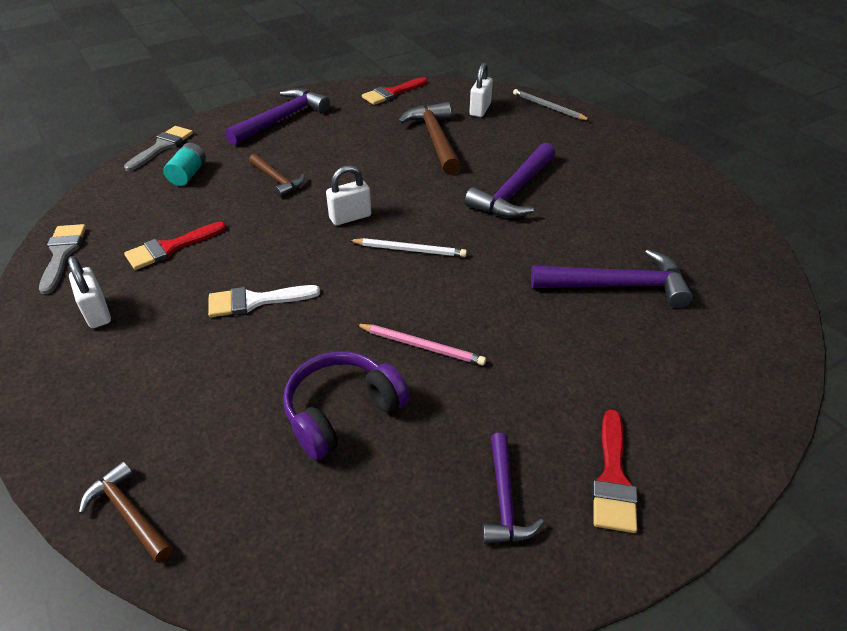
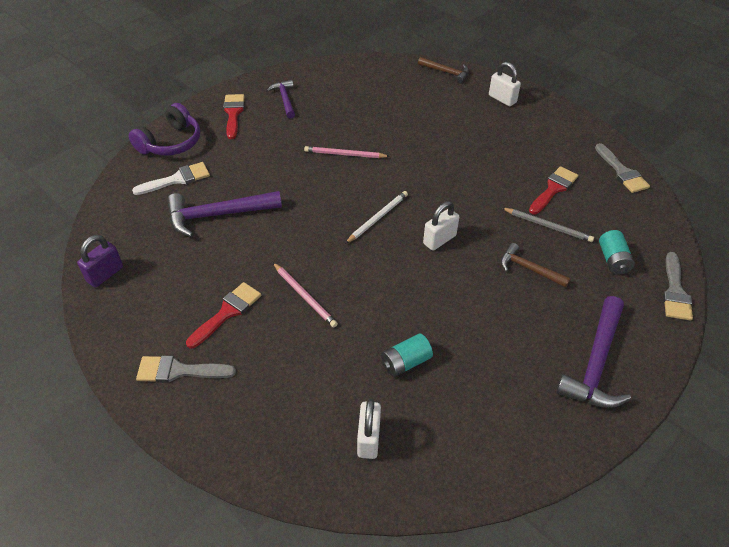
camera: 165 degrees right, 5 degrees up
(97, 312) = (552, 141): white padlock -> white padlock (502, 99)
(255, 301) = (463, 163): white brush -> white brush (177, 179)
(342, 412) = (375, 118): purple headphones -> purple headphones (171, 142)
(392, 93) = (499, 455): red brush -> red brush (227, 312)
(410, 250) = (378, 218): white pencil -> white pencil turned 135 degrees clockwise
(435, 139) = (405, 362): brown hammer -> turquoise battery
(514, 192) = (304, 296): purple hammer -> pink pencil
(548, 107) = (277, 467): grey pencil -> grey pencil (548, 226)
(633, 160) = (179, 371): none -> grey brush
(740, 241) = (105, 274): none -> purple padlock

